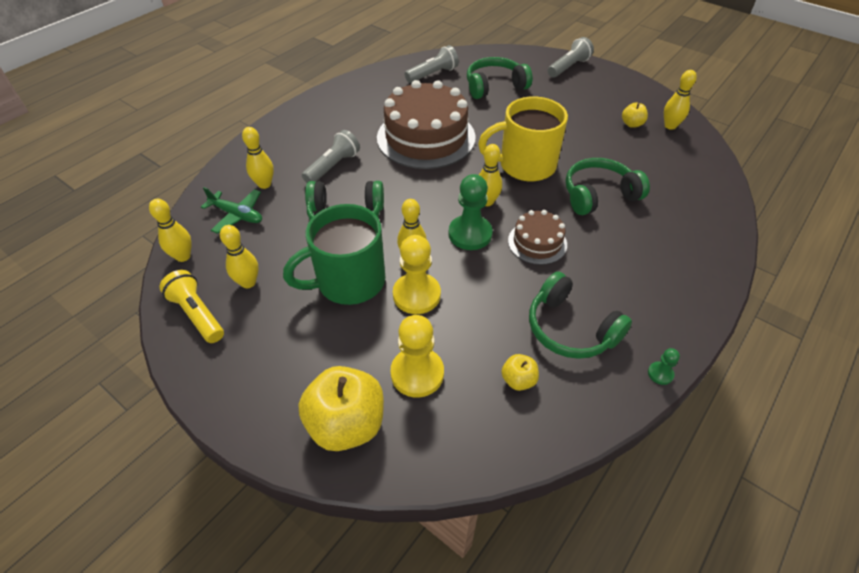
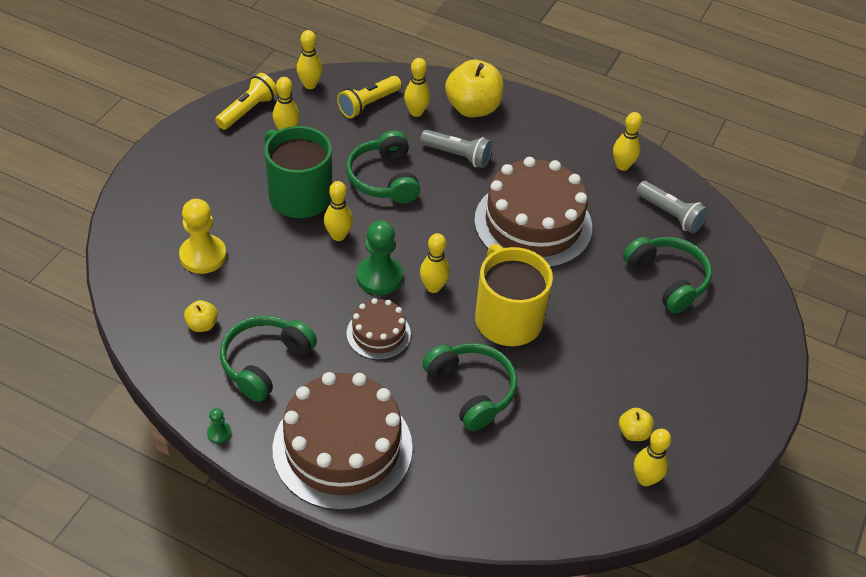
camera: 75 degrees right, 0 degrees up
(237, 215) = (368, 104): green plane -> yellow flashlight
(347, 424) = (152, 219): yellow apple -> yellow apple (473, 108)
(376, 85) = (622, 166): none -> yellow bowling pin
(416, 295) = (290, 245): yellow pawn -> none
(568, 67) = (754, 361): grey flashlight -> none
(665, 280) = (342, 448): none -> brown cake

